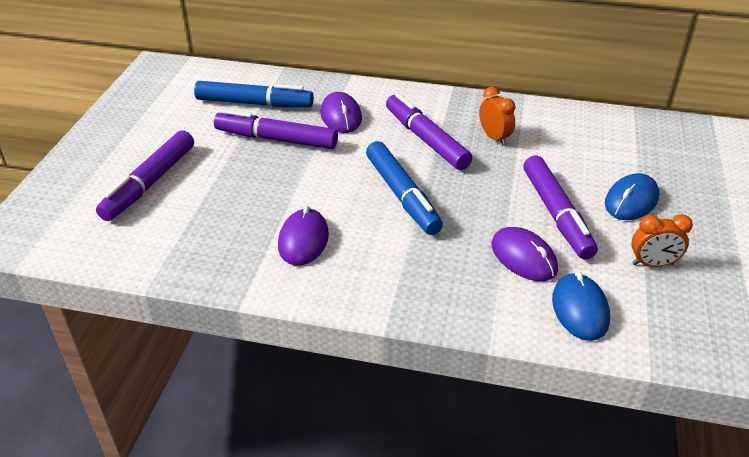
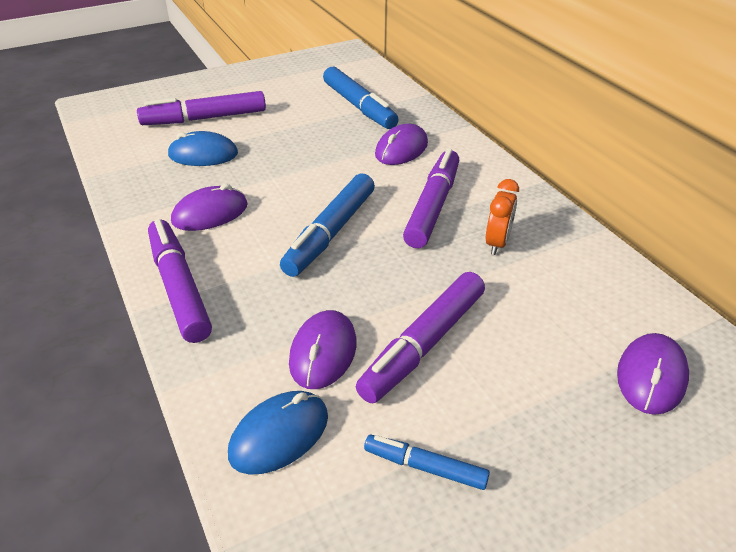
camera: 50 degrees right, 0 degrees up
(276, 139) = (326, 138): purple marker -> purple marker (179, 287)
(631, 200) = (525, 395): blue mouse -> blue mouse (203, 154)
(652, 264) = (425, 467): orange clock -> blue marker
(655, 154) = (651, 376): none -> purple mouse

